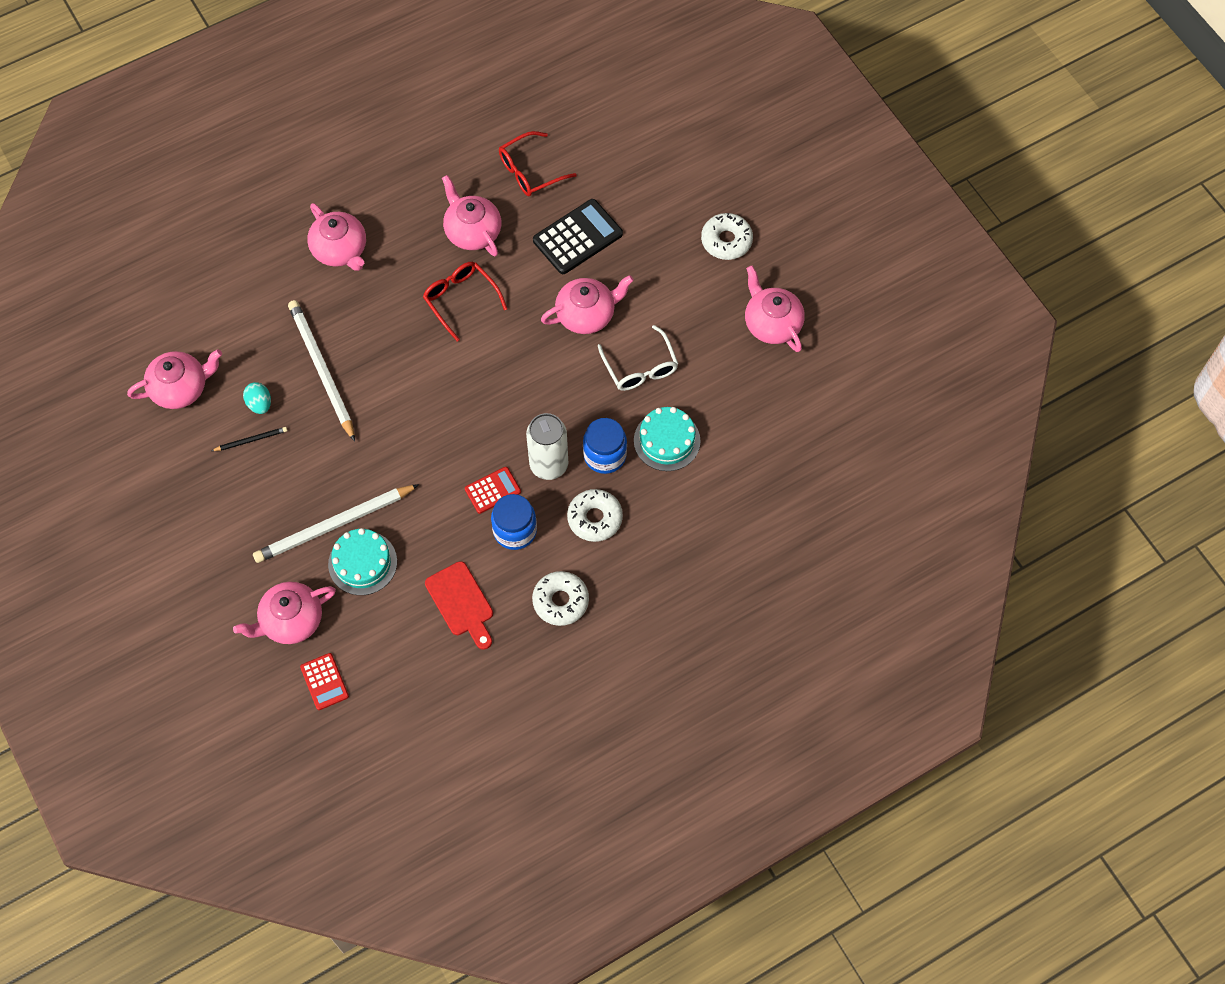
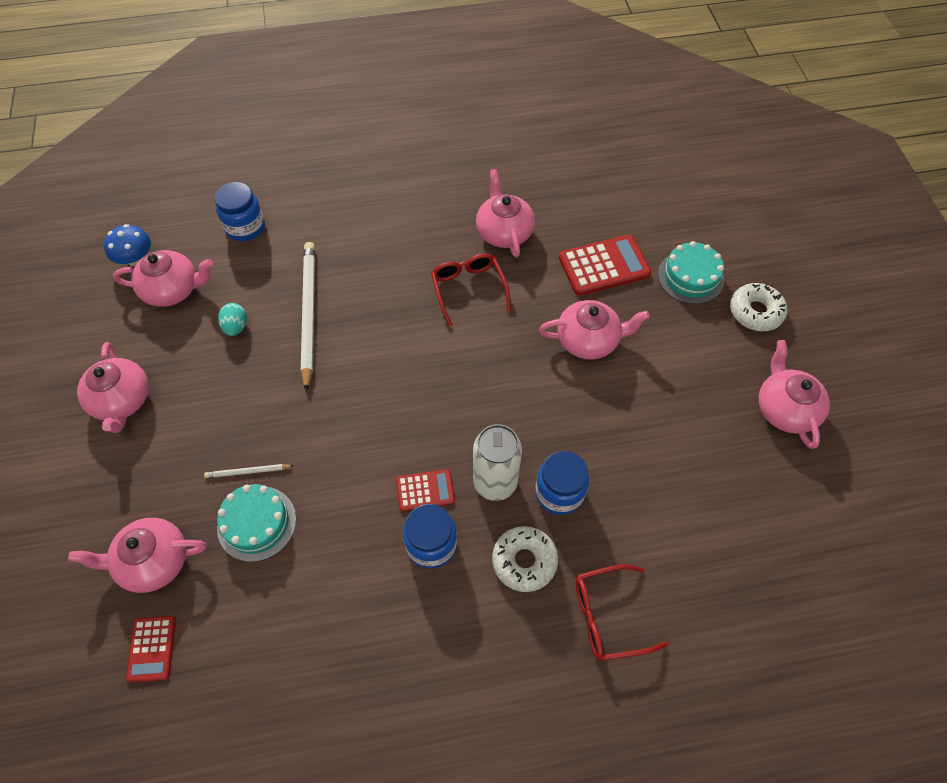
camera: 20 degrees right, 5 degrees down
(128, 370) = (136, 259): none -> blue mushroom
(219, 304) = (245, 227): none -> blue jar
(251, 440) = (210, 358): black pencil -> none
(335, 525) = (248, 472): white pencil -> white pencil, size x0.45
(340, 250) = (375, 213): pink teapot -> pink teapot (122, 401)
(461, 603) = (340, 609): red cutting board -> none
(530, 171) = (578, 196): red glasses -> red glasses (608, 616)
(560, 601) = (451, 648): white donut -> none
(577, 237) = (604, 266): black calculator -> red calculator
(640, 367) = (628, 410): white glasses -> none
(667, 440) = (633, 499): turquoise cake -> turquoise cake (690, 277)

